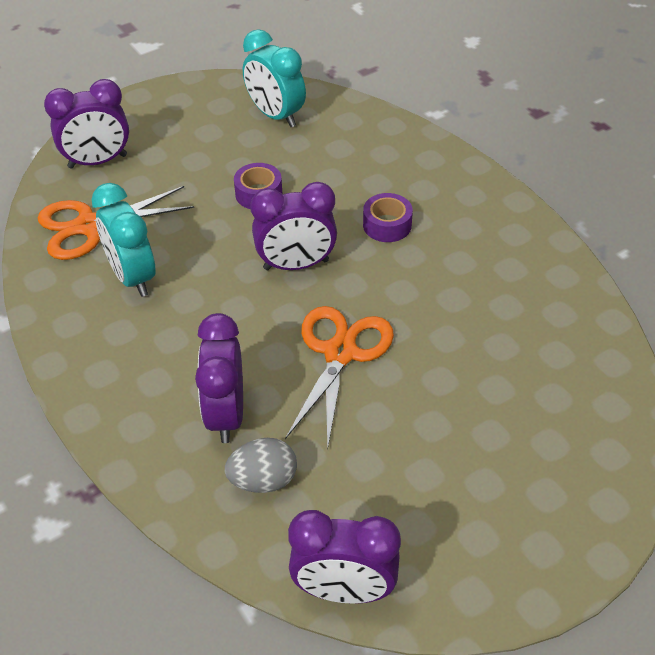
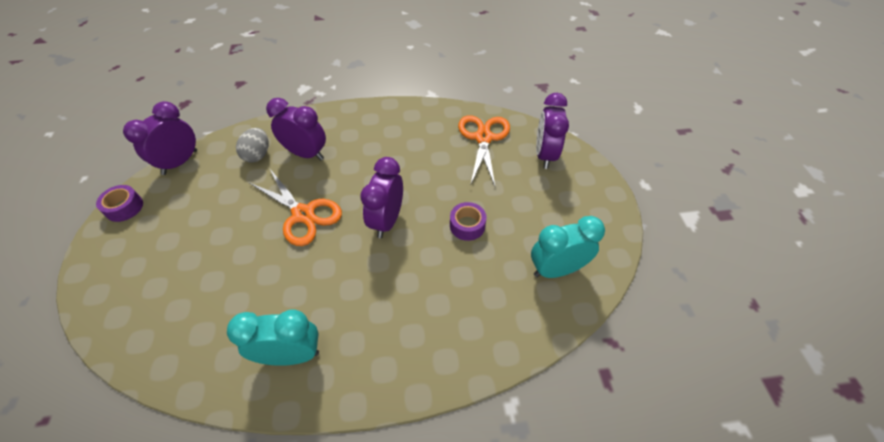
camera: 115 degrees right, 5 degrees up
(132, 277) = (429, 145): turquoise clock -> turquoise clock (291, 354)
(387, 225) = (388, 289): purple tape -> purple tape (124, 207)

